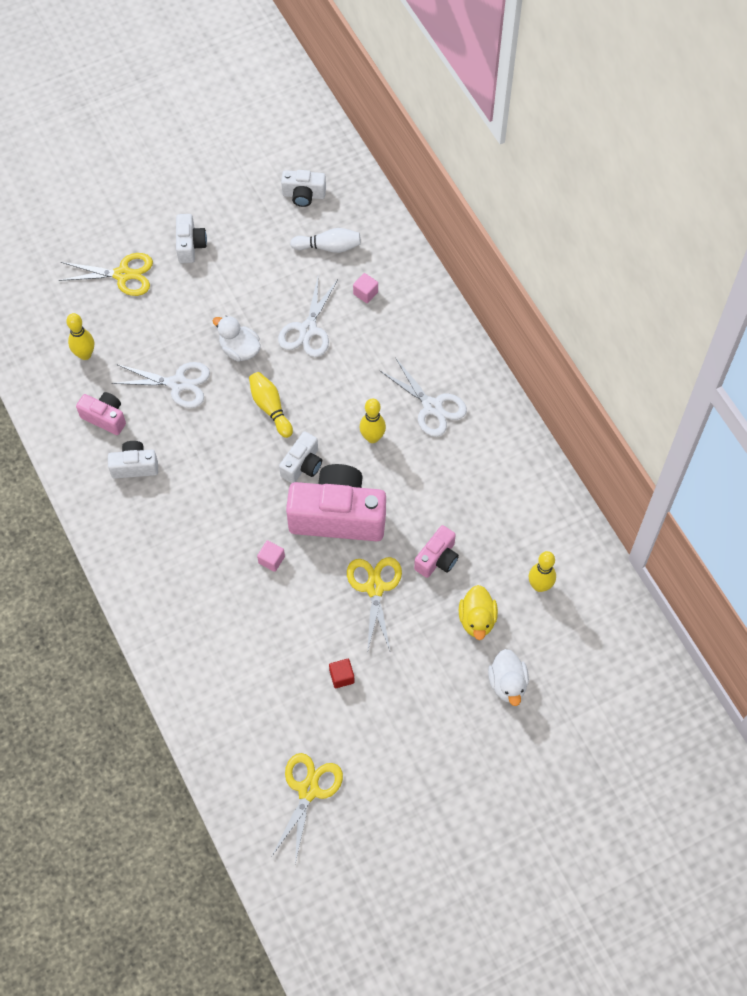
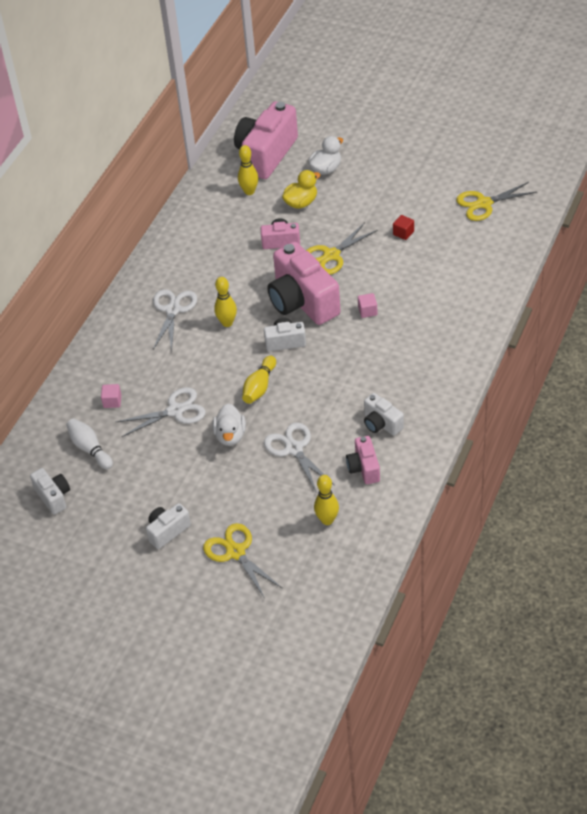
camera: 125 degrees left, 15 degrees down
(585, 644) = (266, 154): none -> pink camera

